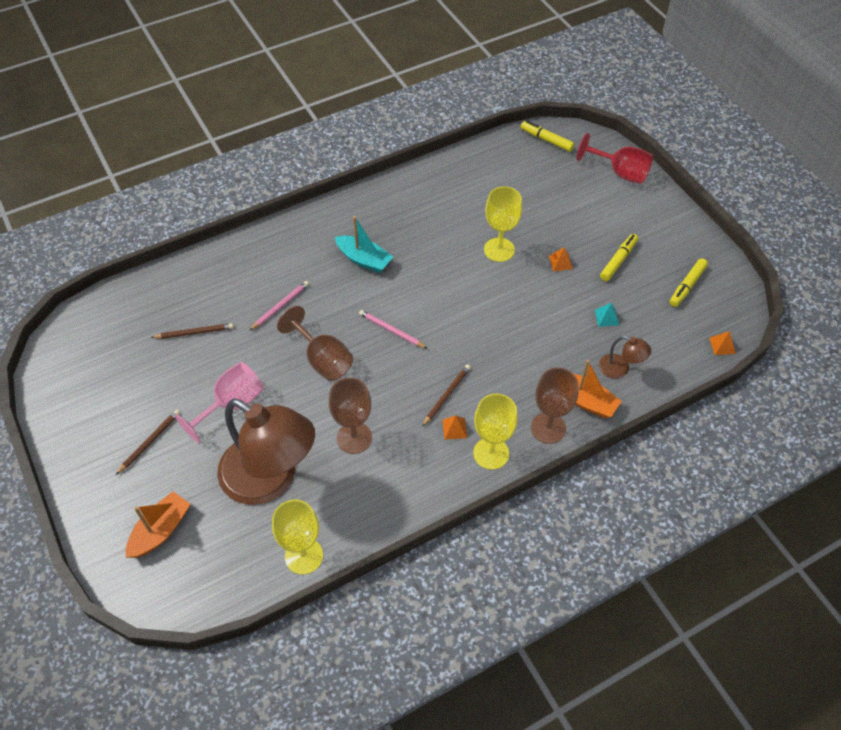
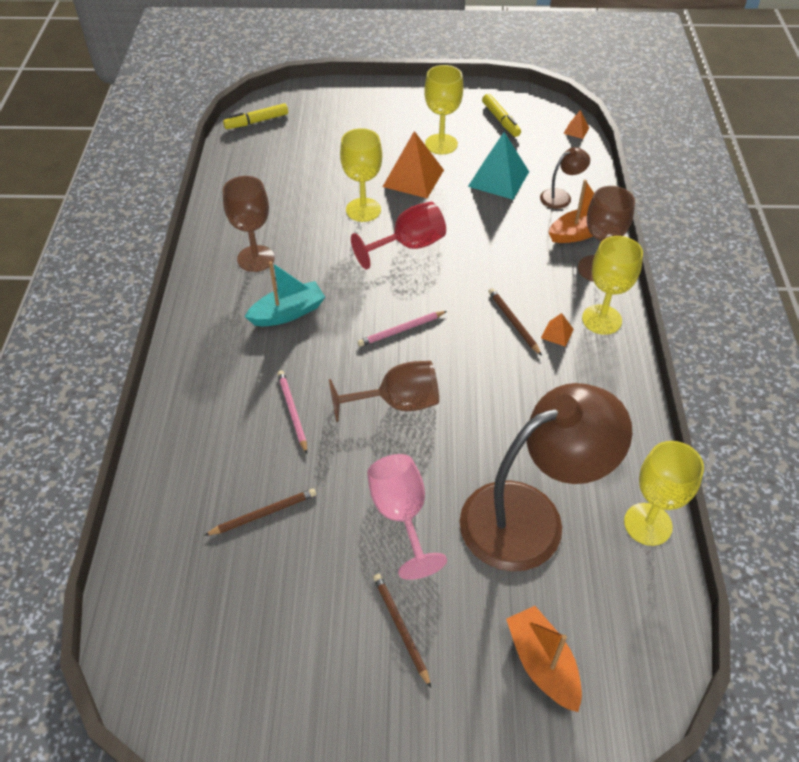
camera: 60 degrees left, 5 degrees down
(194, 332) = (264, 513): brown pencil -> brown pencil turned 45 degrees clockwise
(354, 438) = (520, 418): brown goblet -> brown goblet (255, 258)
(560, 262) = (413, 178): orange pyramid -> orange pyramid, size x2.18
(606, 317) = (498, 179): turquoise pyramid -> turquoise pyramid, size x2.18
(618, 261) = (441, 144): yellow marker -> yellow goblet
(620, 172) = (341, 98): red goblet -> red goblet (408, 246)

